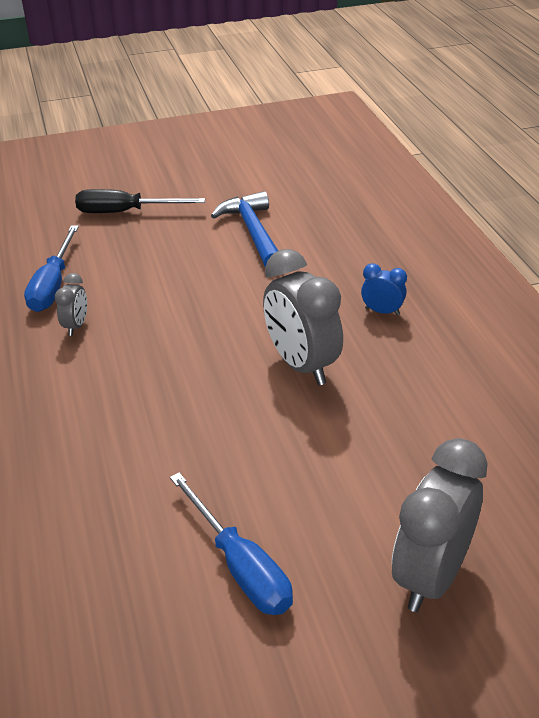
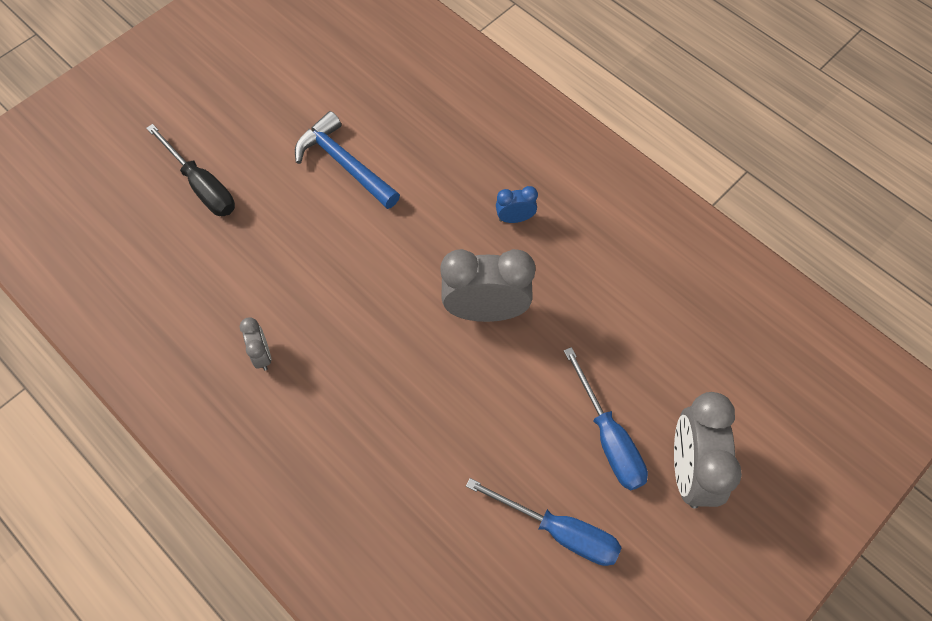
camera: 30 degrees left, 25 degrees up
(53, 285) = (202, 314): blue screwdriver -> blue screwdriver (608, 437)
(125, 212) = (201, 185): black screwdriver -> black screwdriver turned 105 degrees counterclockwise
(301, 365) = (485, 311): grey clock -> grey clock turned 150 degrees clockwise

